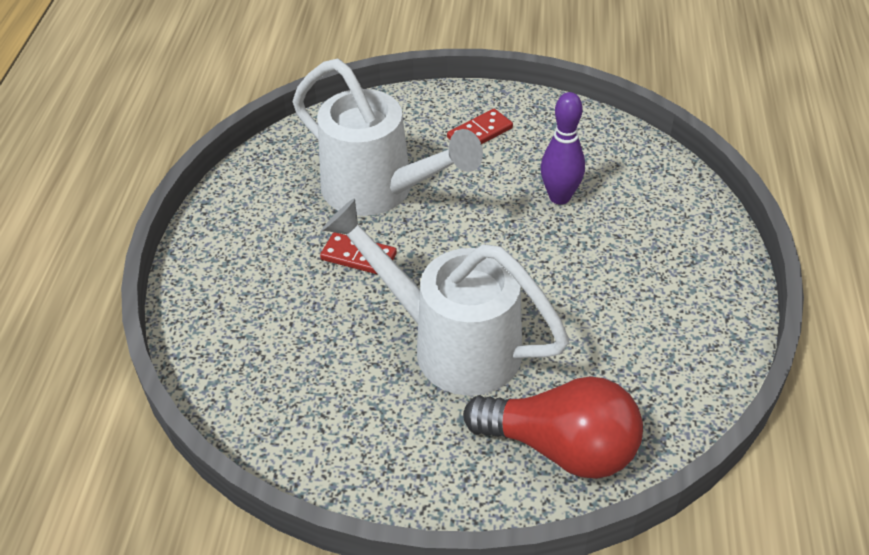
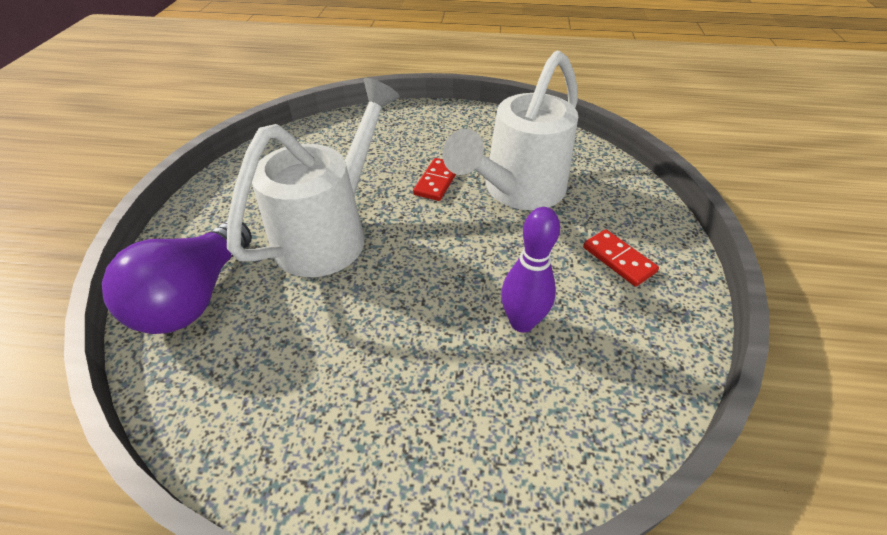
camera: 90 degrees right, 0 degrees up
(561, 448) = (195, 297): red light bulb -> purple light bulb

